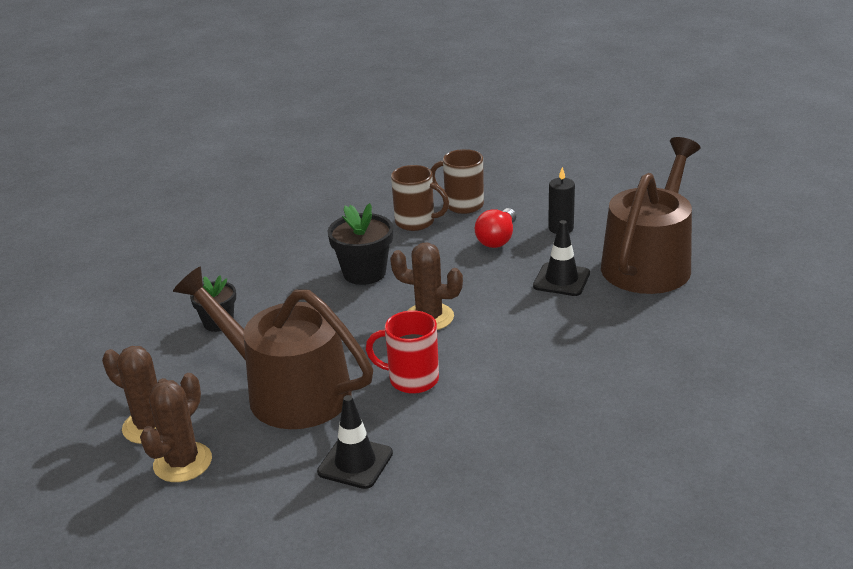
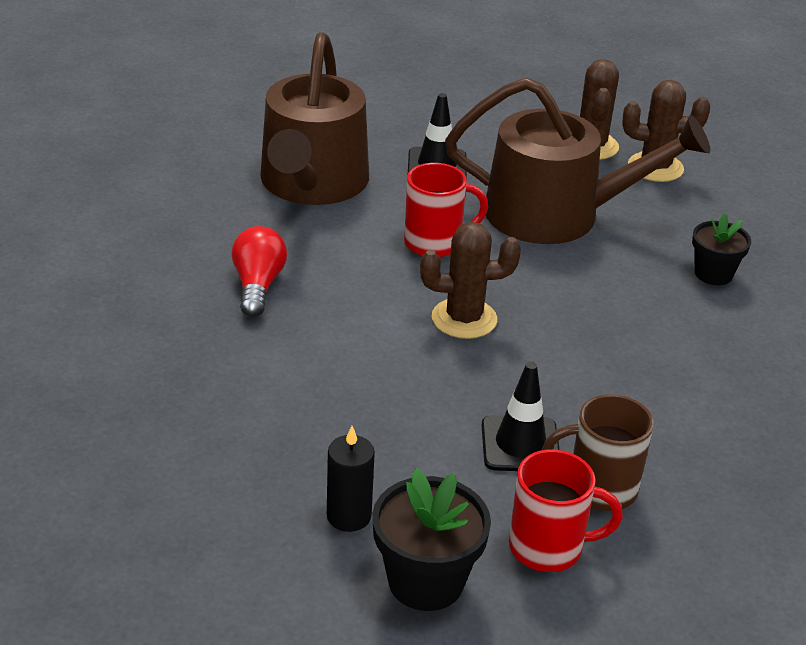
camera: 155 degrees right, 5 degrees up
(364, 273) = (600, 373): black flower pot -> black flower pot (426, 581)
(462, 205) = (549, 547): brown mug -> red mug
(497, 239) = (444, 472): red light bulb -> red light bulb (258, 285)
(561, 280) = (312, 406): black traffic cone -> black traffic cone (520, 444)
(650, 262) = (184, 462): brown watering can -> brown watering can (312, 184)

